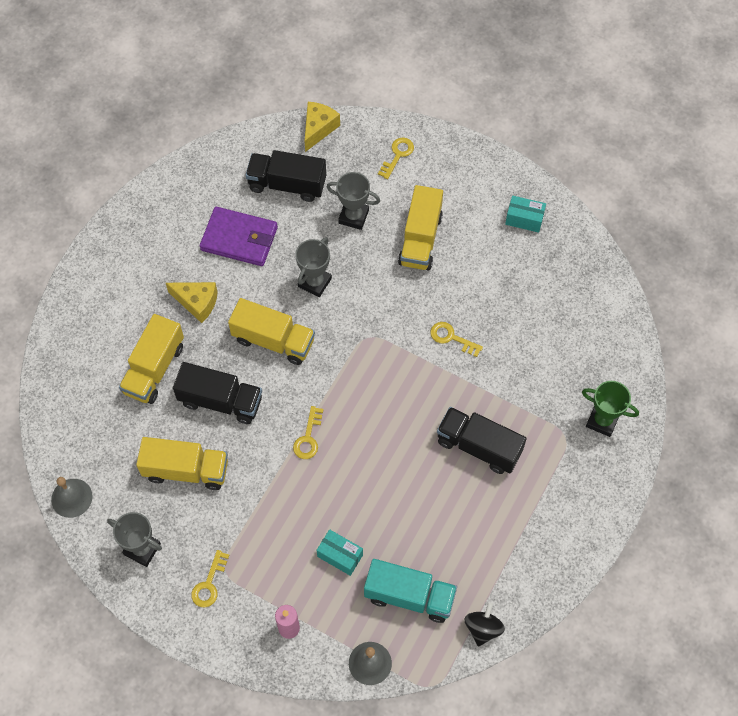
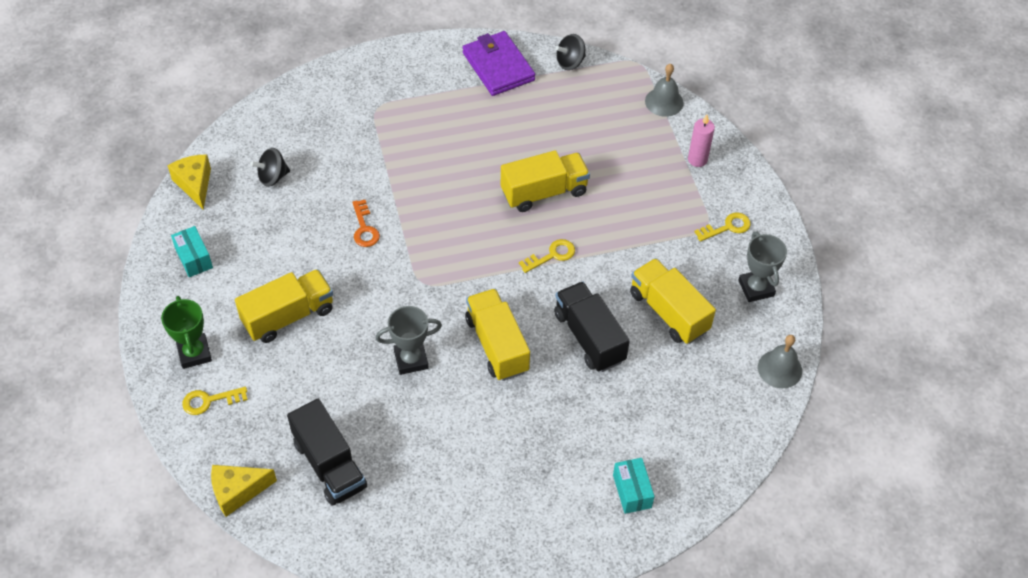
camera: 135 degrees left, 10 degrees down
(154, 369) = (616, 409): yellow truck -> yellow truck (544, 192)
(197, 303) = (524, 432): yellow cheese -> yellow cheese (195, 184)
(239, 239) = (427, 454): purple wallet -> purple wallet (498, 66)
(340, 555) = (615, 169): turquoise box -> turquoise box (632, 491)
(353, 216) = (313, 383): grey trophy -> none
(409, 596) = (595, 113): turquoise truck -> none
(452, 338) = (364, 228): yellow key -> orange key
(478, 447) = (441, 150): black truck -> none
(557, 315) = (272, 177): none -> black spinning top
(602, 421) = (340, 96): green trophy -> green trophy (194, 353)

